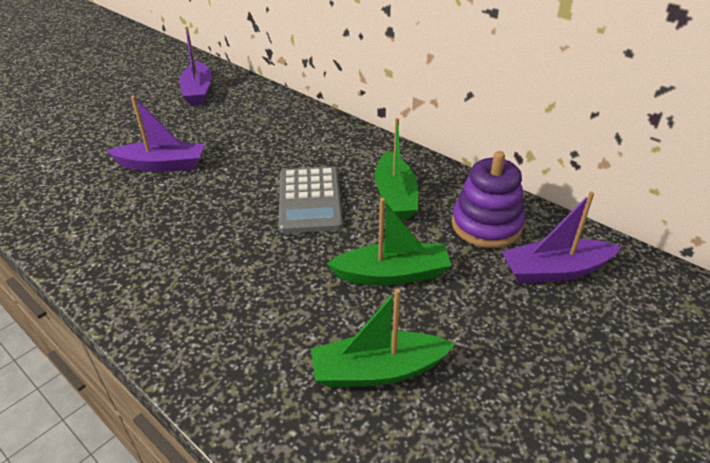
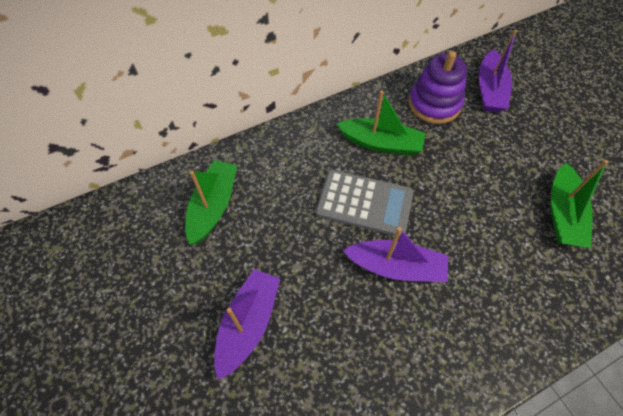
camera: 70 degrees left, 20 degrees up
(198, 92) = (94, 262): purple boat -> purple boat (396, 267)
(392, 274) = (473, 176): green boat -> green boat (213, 206)

